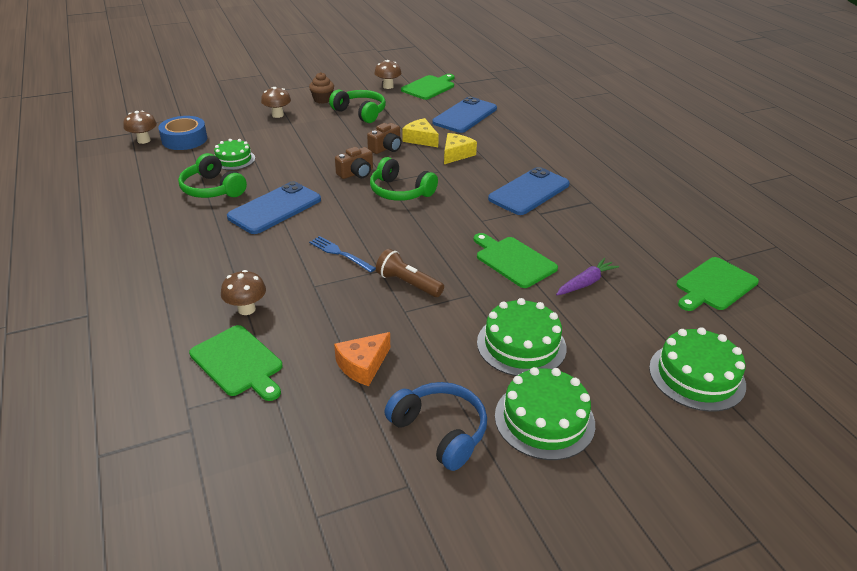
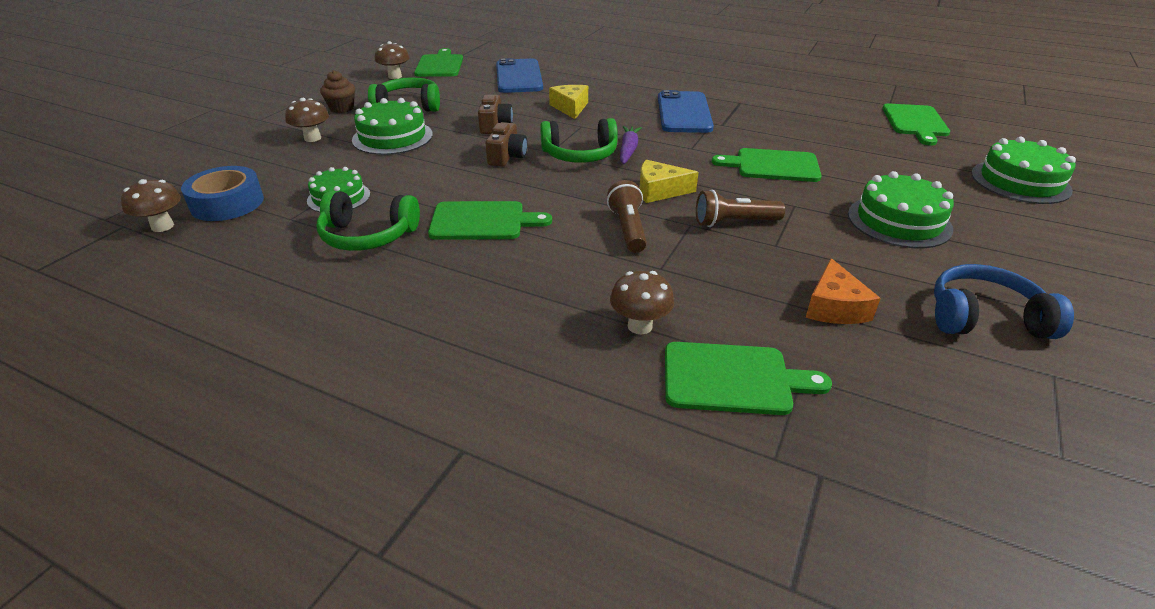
camera: 40 degrees left, 0 degrees up
(275, 208) = (482, 221): blue phone -> green cutting board
(340, 253) = (628, 229): blue fork -> brown flashlight
(420, 139) = (514, 107): yellow cheese -> yellow cheese (659, 191)
(544, 419) = (1016, 263): green cake -> green cake (392, 137)
(586, 283) = (847, 157): purple carrot -> purple carrot (628, 150)

